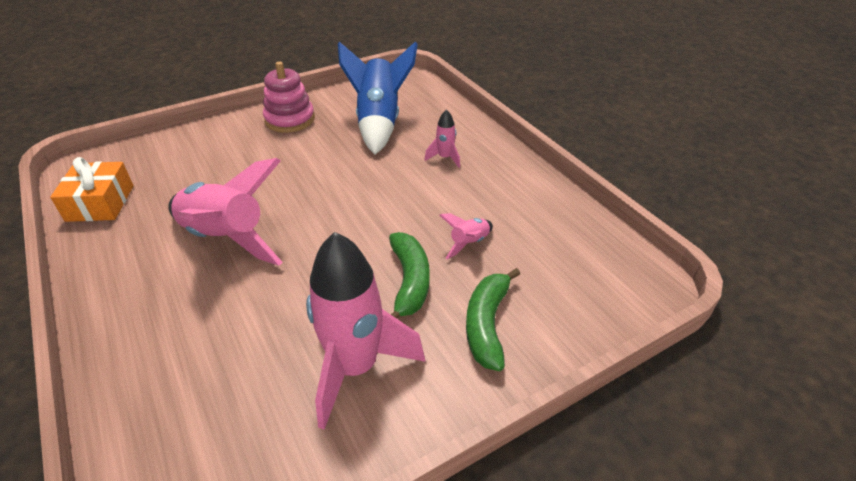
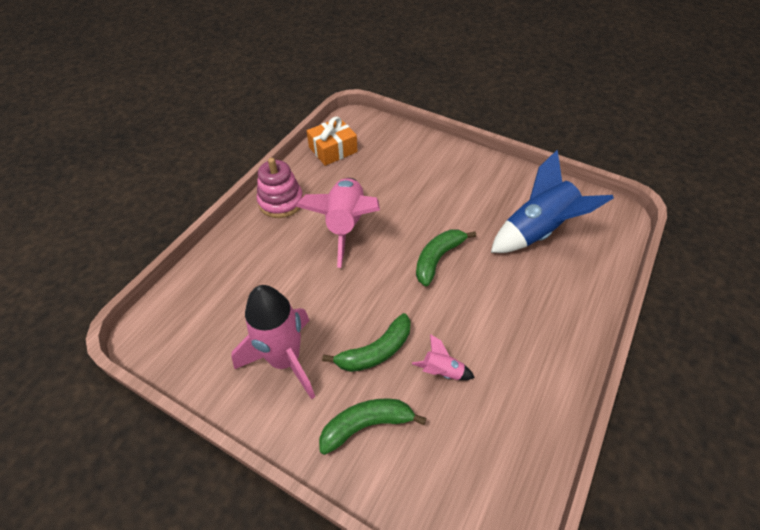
camera: 60 degrees right, 10 degrees up
(290, 119) = (488, 178): pink stacking toy -> pink stacking toy (281, 202)
(345, 191) = (438, 258): none -> green banana
(445, 158) = (532, 301): pink rocket -> none

